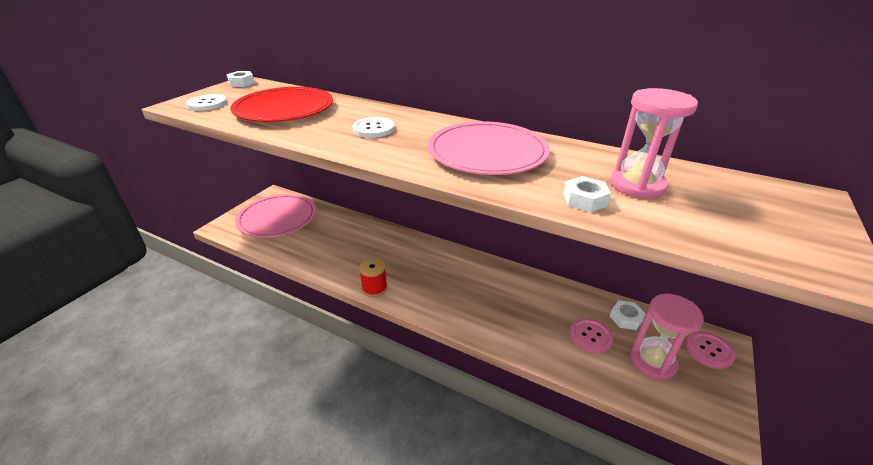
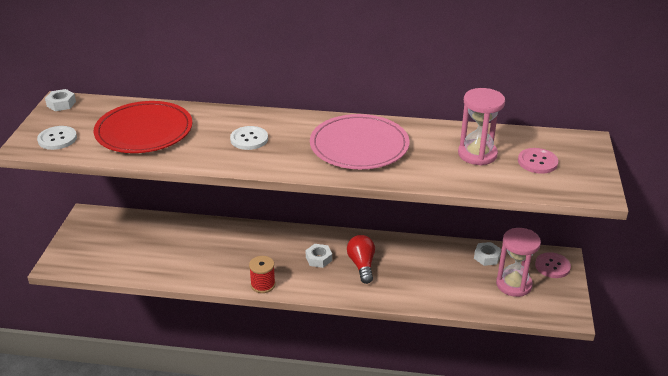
camera: 20 degrees left, 0 degrees up
(277, 218) = (114, 241): pink plate -> none
(481, 293) = (362, 265): none -> red light bulb
(584, 200) = (446, 174): white nut -> white nut (318, 259)
(590, 336) = (463, 278): pink button -> pink button (537, 162)

